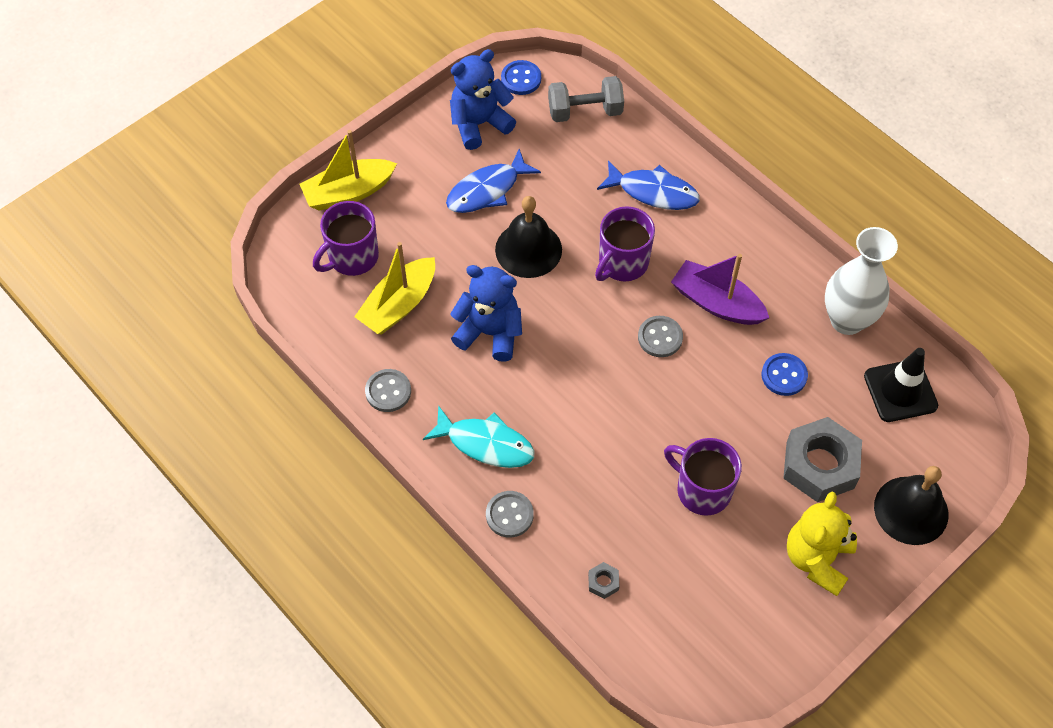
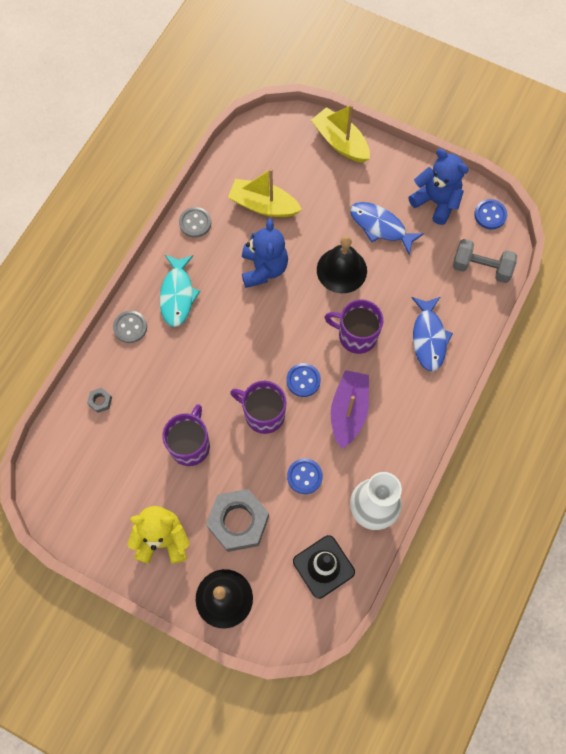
camera: 70 degrees right, 10 degrees up
(352, 257) = (289, 164): purple mug -> purple mug (263, 414)
(585, 111) = (481, 268): grey dumbbell -> grey dumbbell turned 45 degrees counterclockwise
(660, 337) = (303, 380): grey button -> blue button

